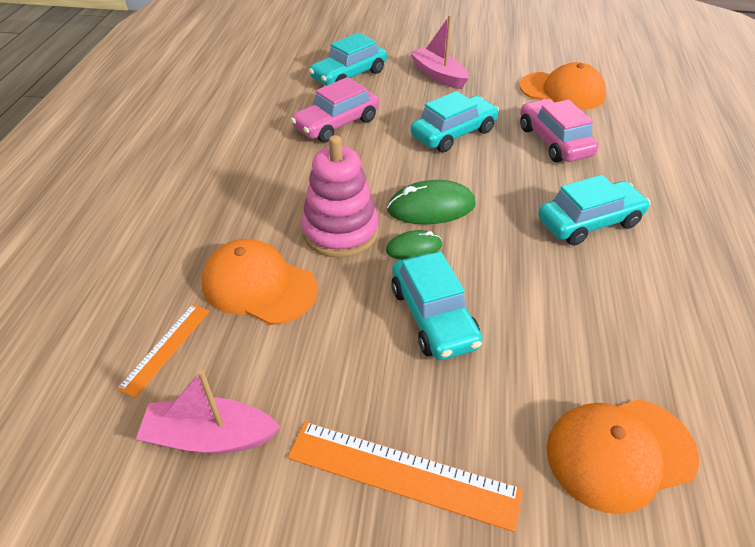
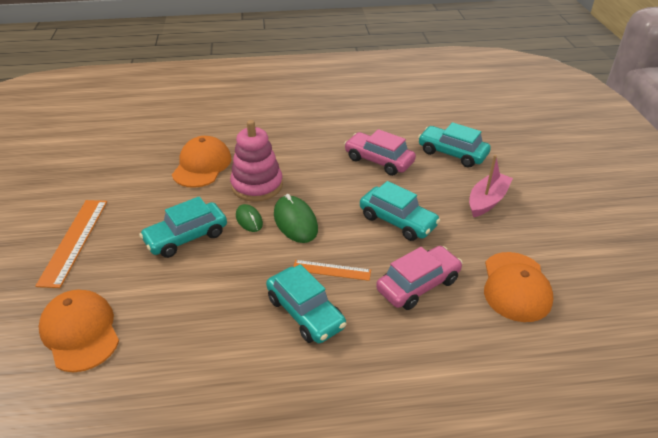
camera: 75 degrees right, 5 degrees down
(166, 348) = (153, 148): orange ruler -> orange ruler (331, 270)
(210, 437) = (100, 175): pink boat -> none

